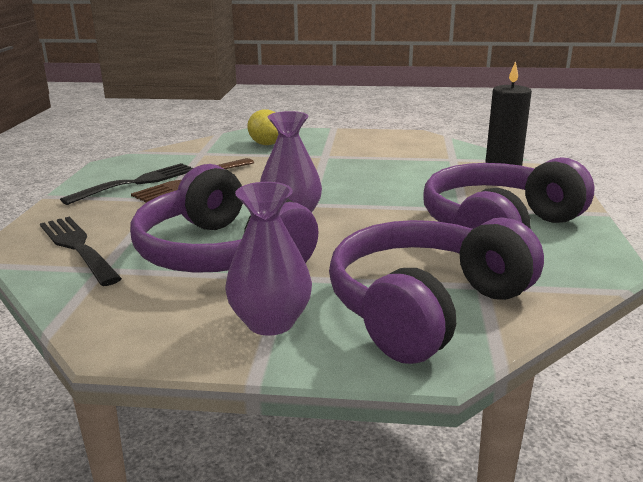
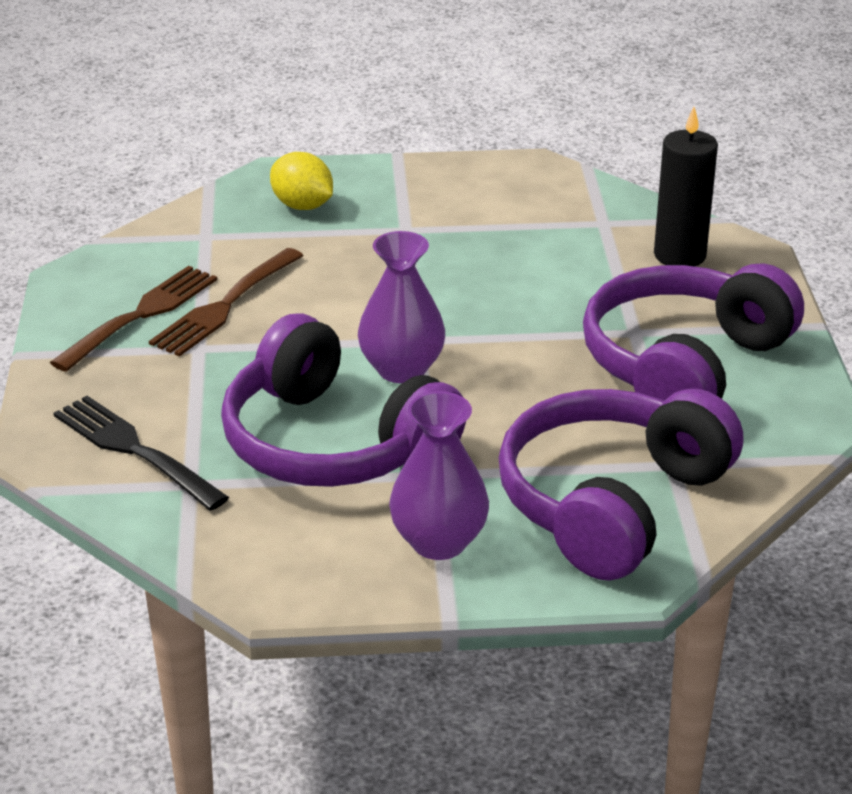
camera: 10 degrees left, 10 degrees up
(136, 183) = (141, 315): black fork -> brown fork

